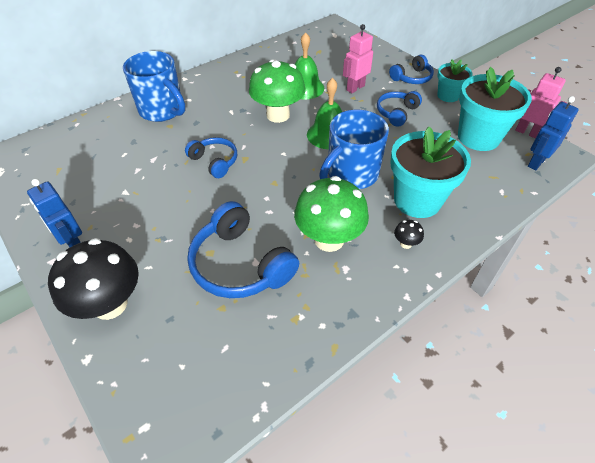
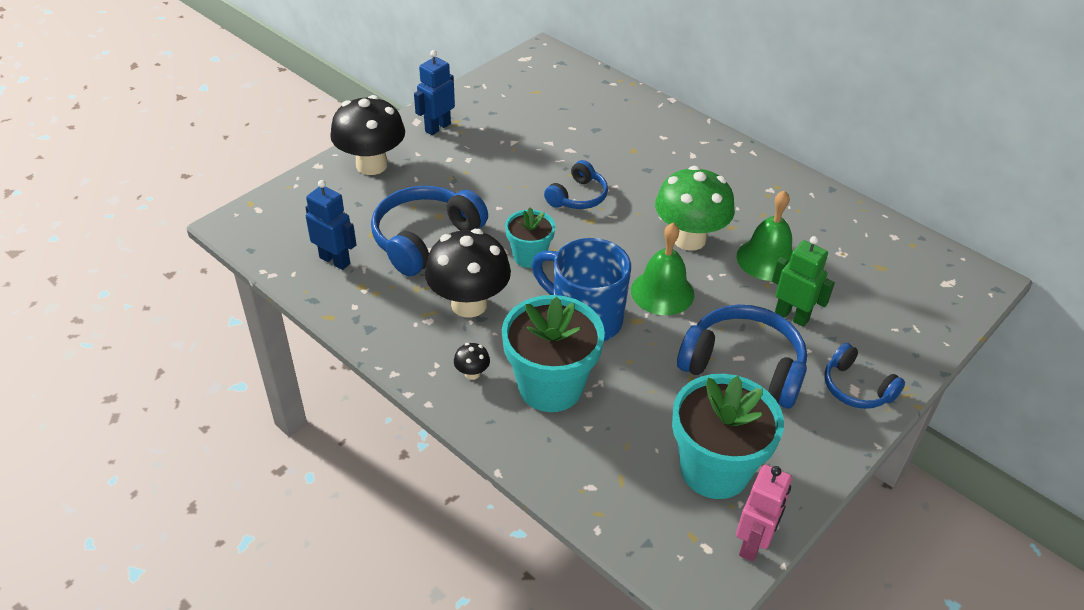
camera: 80 degrees right, 5 degrees down
(163, 111) = (660, 139): blue mug -> none
(329, 239) = (469, 304): green mushroom -> black mushroom
(355, 88) = (792, 316): pink robot -> green robot
(396, 113) = (743, 366): blue headphones -> blue headphones, size x1.70
(448, 96) = (821, 436): turquoise flower pot -> turquoise flower pot (529, 256)
(536, 162) = (672, 544): blue robot -> blue robot (335, 260)

